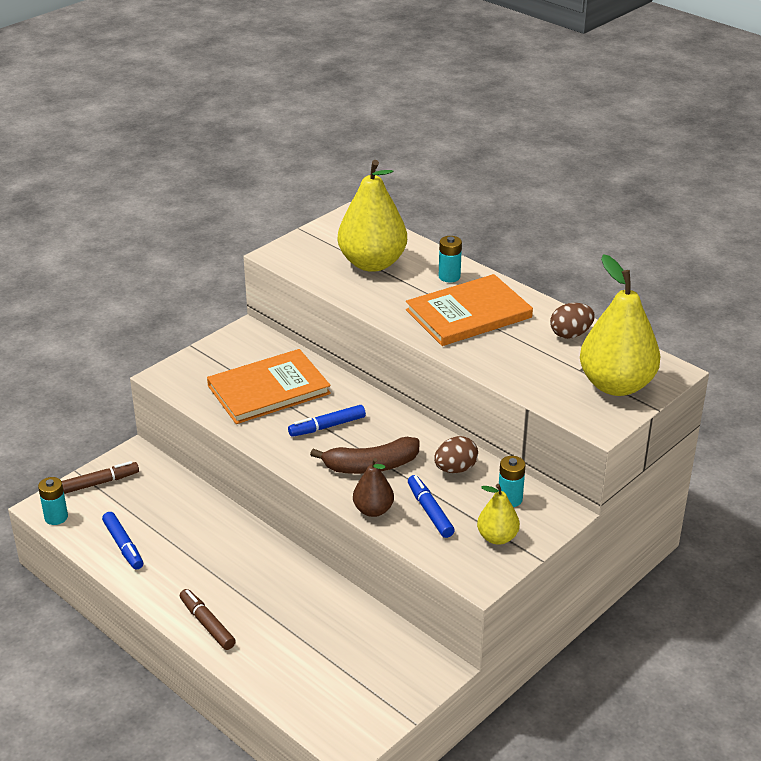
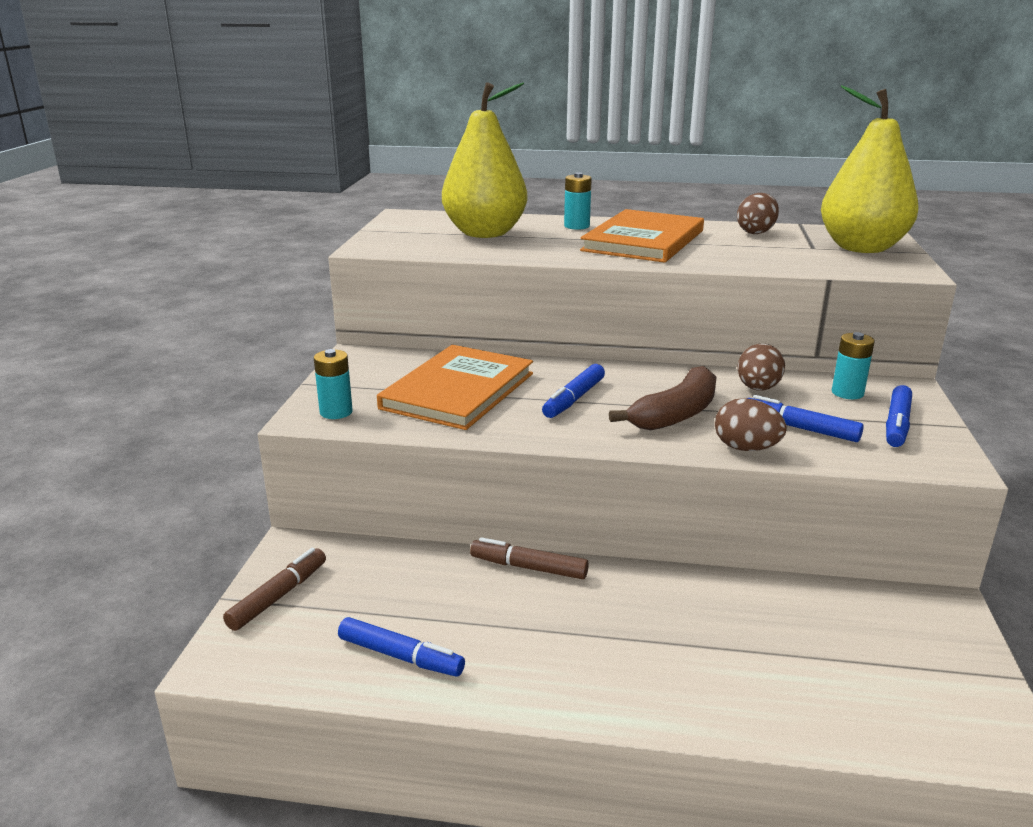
camera: 35 degrees left, 10 degrees down
(56, 517) = (253, 667): turquoise battery -> turquoise battery (336, 412)
(207, 624) = (639, 696): brown marker -> brown marker (528, 567)
(373, 510) = (746, 448): brown pear -> brown egg
(497, 537) = (897, 424): yellow pear -> blue marker

